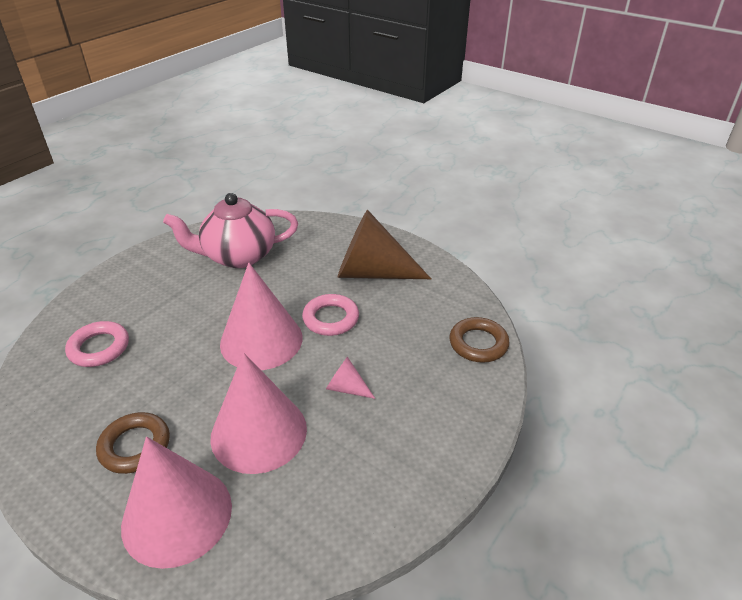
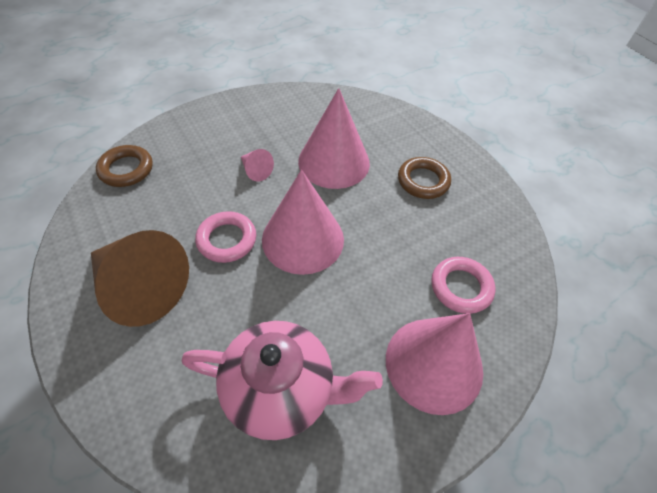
camera: 160 degrees left, 15 degrees up
(177, 515) = (397, 133): pink cone -> pink cone (434, 364)

